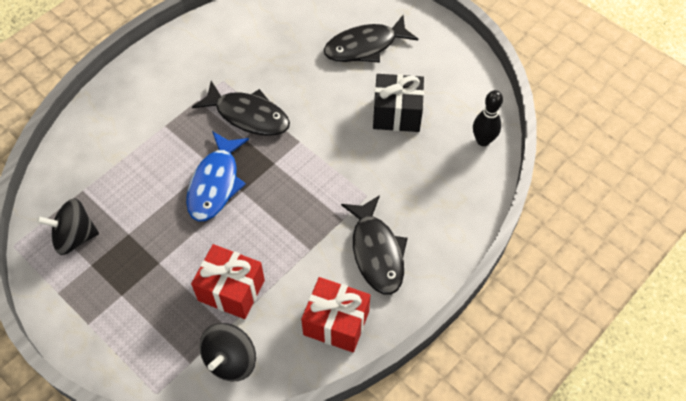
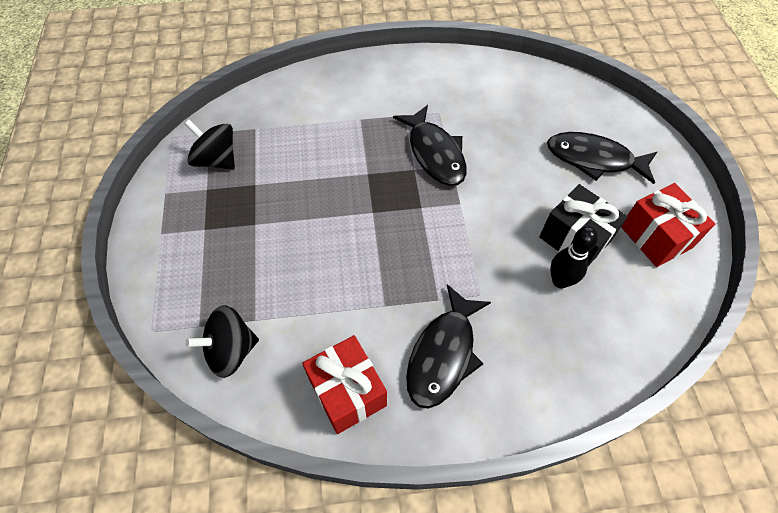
camera: 40 degrees right, 0 degrees up
(215, 184) = (357, 191): blue fish -> none
(231, 290) = (287, 290): red gift -> red gift (656, 237)
(483, 140) = (647, 324): black bowling pin -> black bowling pin (560, 281)

